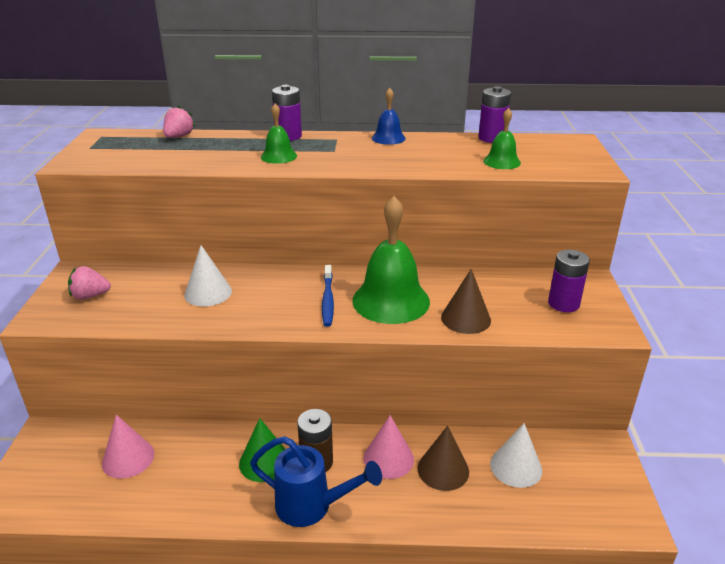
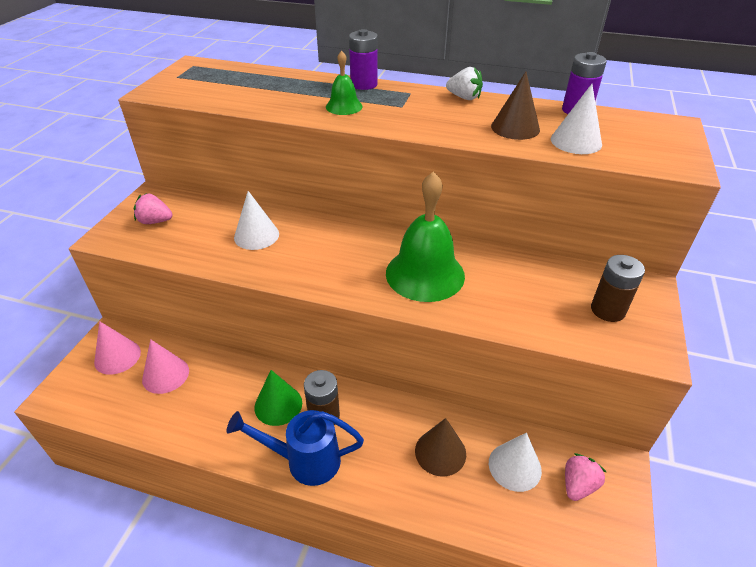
camera: 15 degrees right, 10 degrees up
(179, 136) = (261, 73): pink strawberry -> pink strawberry (578, 485)
(311, 506) = (305, 461): blue watering can -> blue watering can turned 150 degrees clockwise
(328, 300) = (363, 262): blue toothbrush -> none
(388, 138) = (464, 97): blue bell -> white strawberry
(388, 458) = (391, 428): pink cone -> pink cone (117, 357)
(465, 318) = (494, 308): brown cone -> brown cone (515, 128)
(502, 162) = (576, 141): green bell -> white cone
(563, 304) = (607, 310): purple battery -> brown battery

